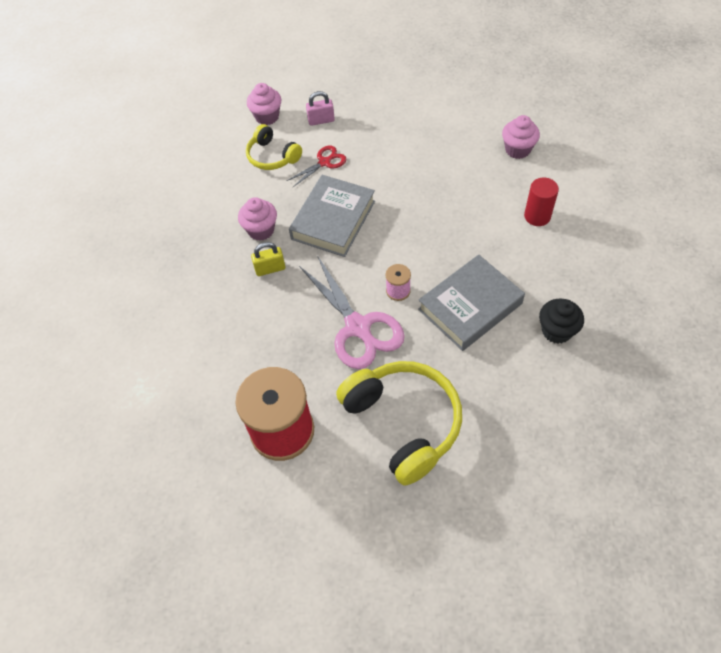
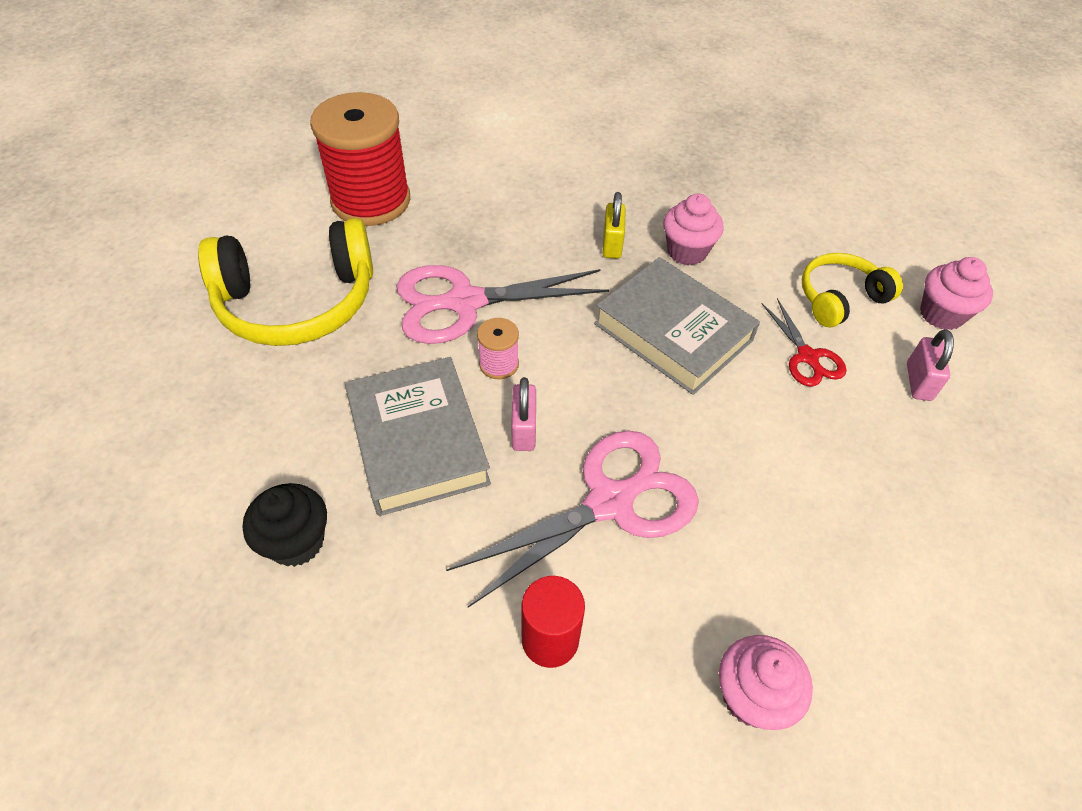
camera: 105 degrees right, 5 degrees down
(436, 263) = (524, 430): none -> pink padlock
(458, 216) = (610, 502): none -> pink scissors

